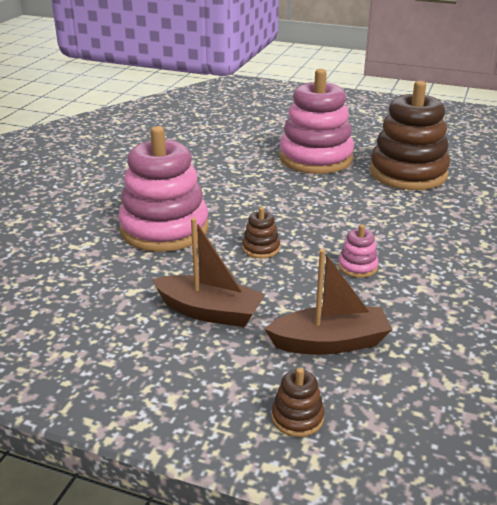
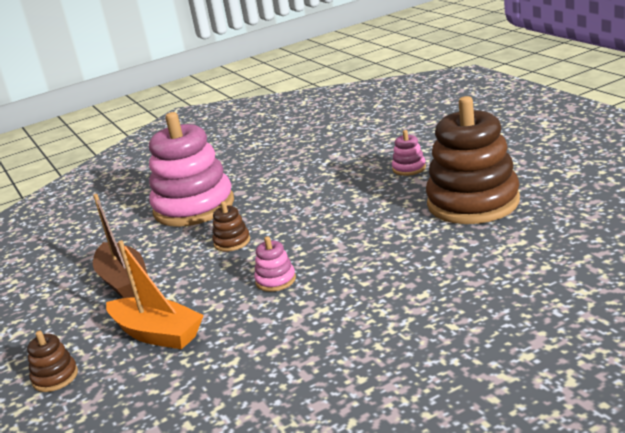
camera: 45 degrees right, 5 degrees down
(316, 158) = (409, 168): pink stacking toy -> pink stacking toy, size x0.41
(330, 343) = (157, 334): brown boat -> orange boat

